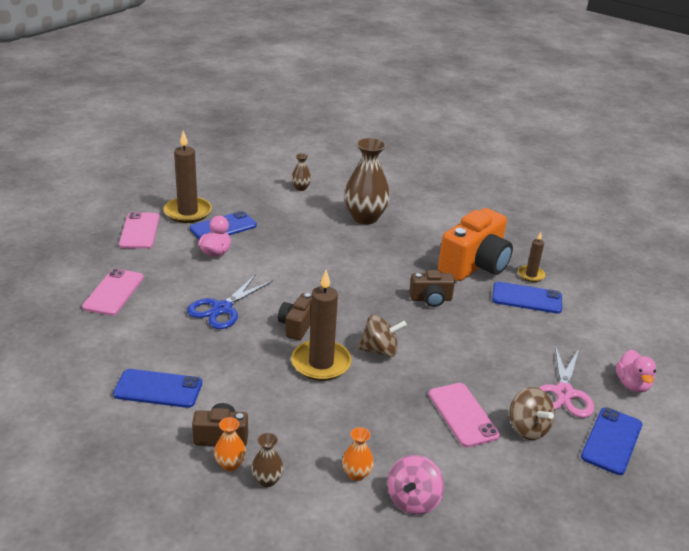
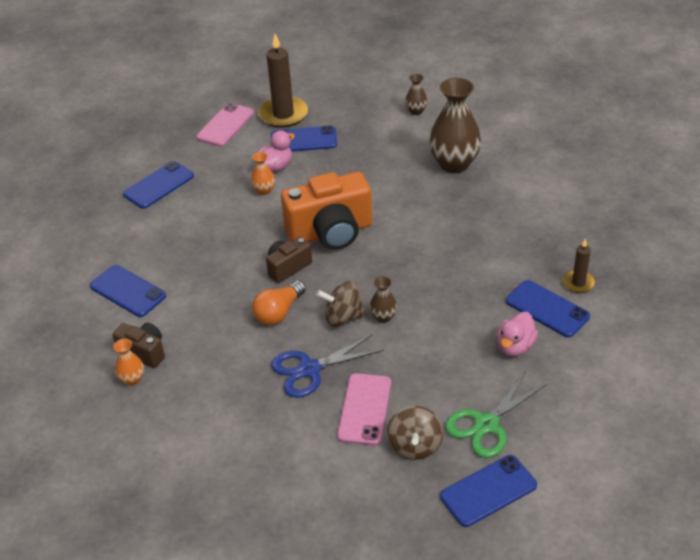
camera: 35 degrees right, 10 degrees up
(113, 292) = (159, 185): pink phone -> blue phone
(222, 308) = (236, 229): blue scissors -> blue scissors (310, 369)
(267, 480) = (149, 404): brown vase -> brown vase (383, 317)
(321, 363) = (279, 312): brown candle -> orange light bulb
(356, 474) = (223, 427): orange vase -> orange vase (264, 190)
(380, 350) = (343, 317): brown spinning top -> brown spinning top turned 150 degrees clockwise
(413, 500) = (251, 469): pink spinning top -> none
(431, 299) = (441, 278): brown camera -> none
(475, 265) = (524, 253): orange camera -> orange camera (331, 232)
(564, 393) = (486, 424): pink scissors -> green scissors
(632, 384) = (571, 442): pink duck -> pink duck (515, 346)

